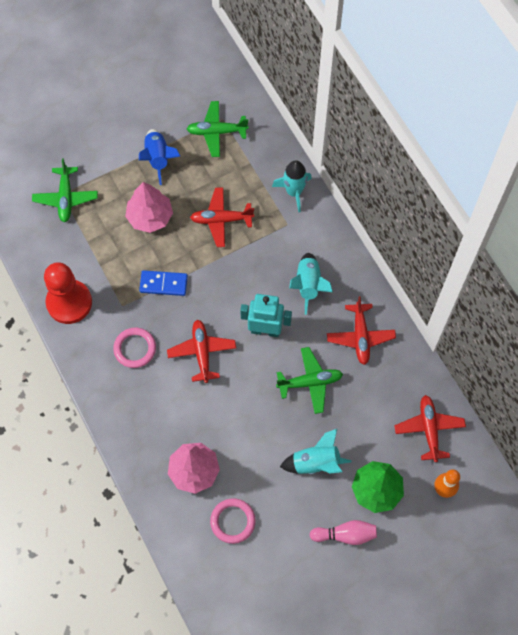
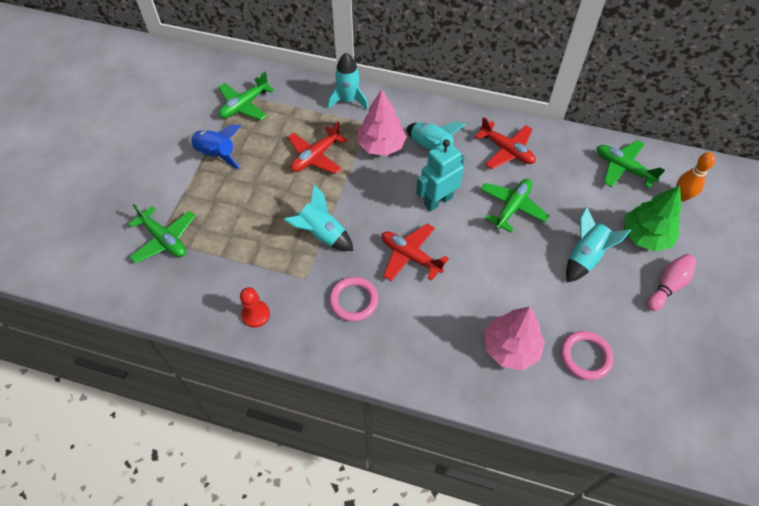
camera: 45 degrees left, 10 degrees down
(69, 302) = (256, 314): red pawn -> red pawn, size x0.52
(150, 217) = (255, 197): pink tree -> pink tree (381, 146)
(163, 284) = (322, 234): blue domino -> turquoise rocket
(429, 429) = (623, 168): red plane -> green plane

